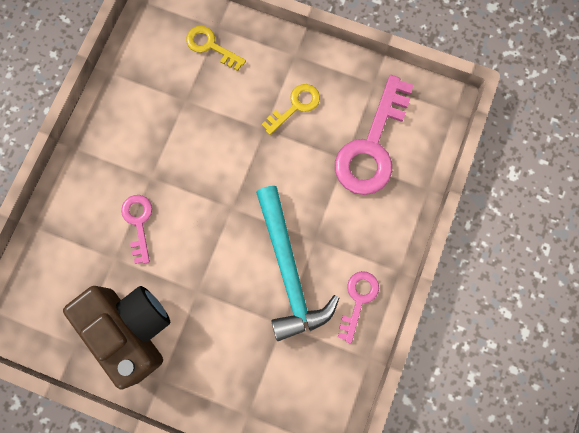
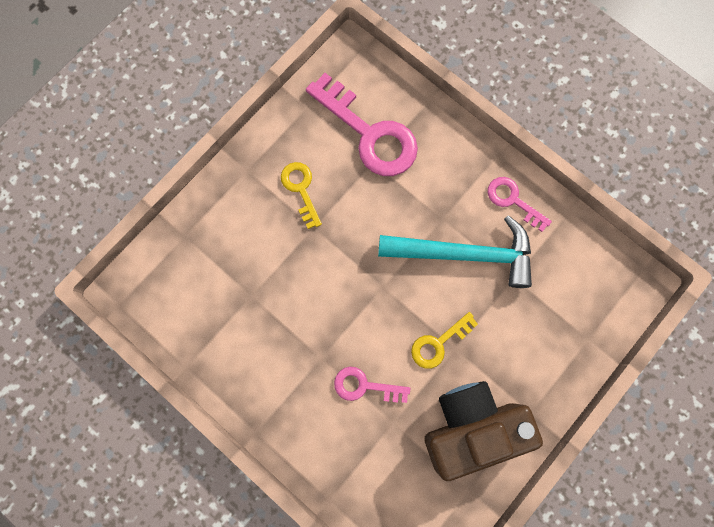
camera: 70 degrees left, 0 degrees up
(210, 46) = (201, 250): yellow key -> yellow key (438, 343)

